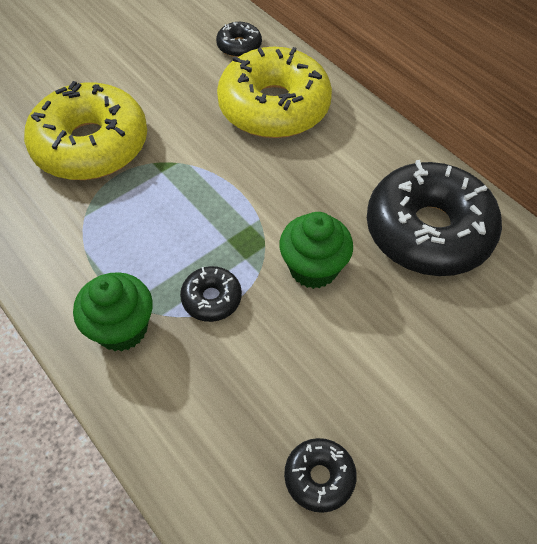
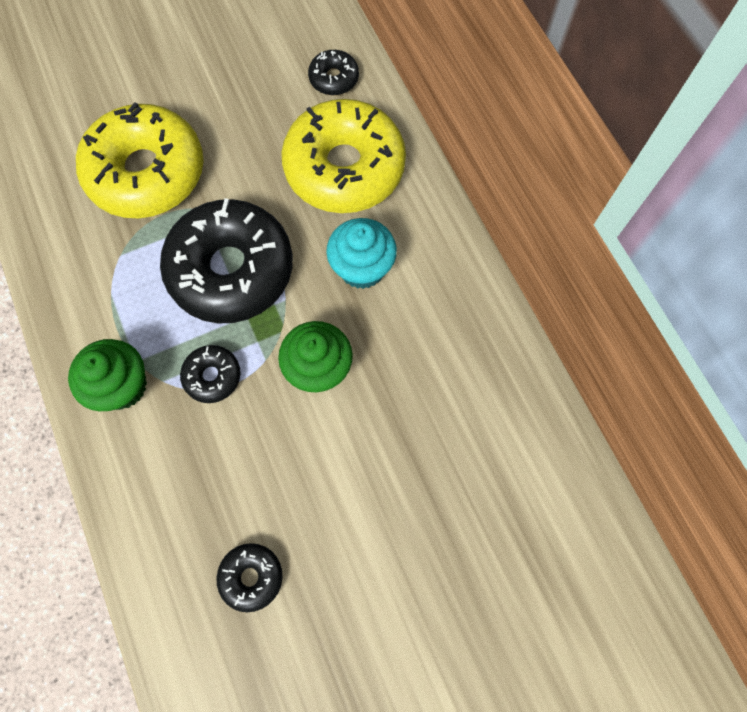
camera: 15 degrees right, 15 degrees up
(321, 178) = (362, 268): none -> turquoise cupcake
(428, 231) = (447, 356): black donut -> black donut (231, 270)

